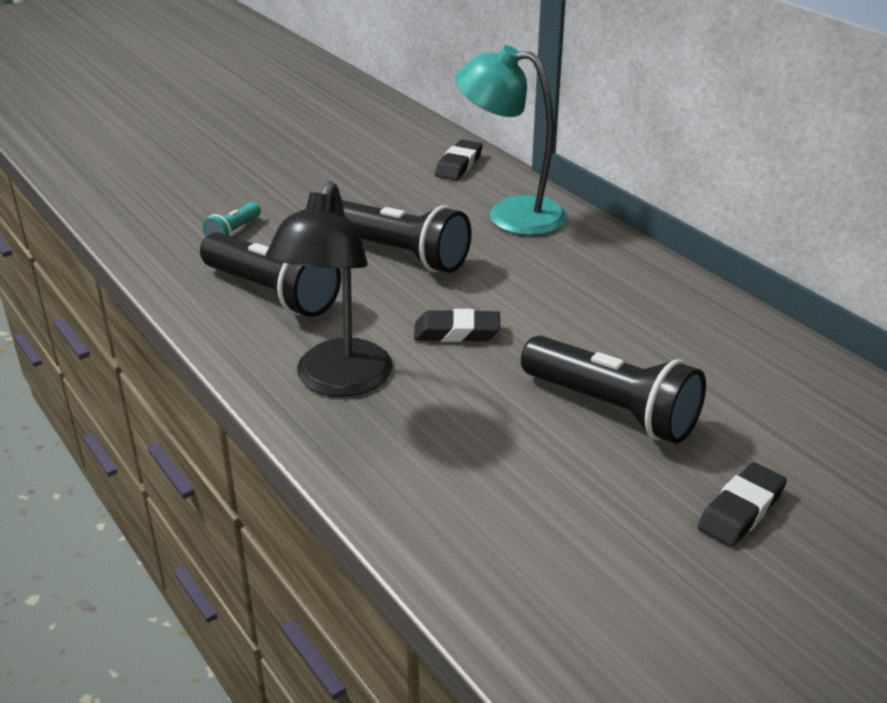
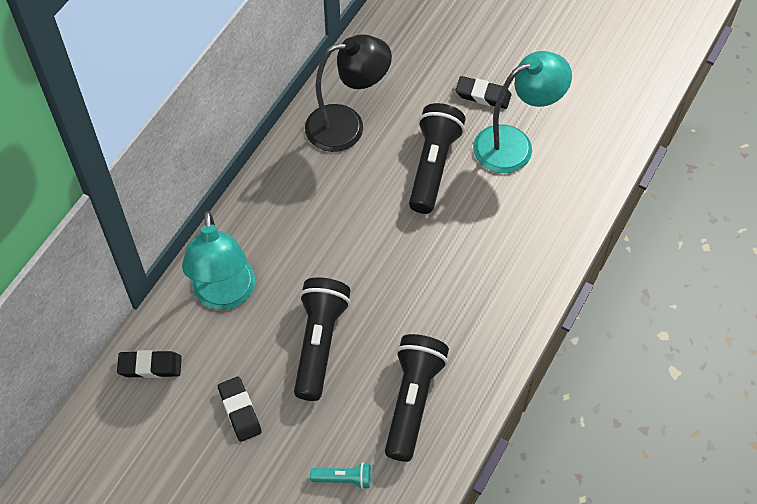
camera: 115 degrees left, 25 degrees up
(337, 381) = (485, 310): black lamp -> black lamp (347, 126)
(457, 332) = (399, 268): black eraser -> black eraser (239, 411)
(611, 511) = (514, 145): none -> turquoise lamp

